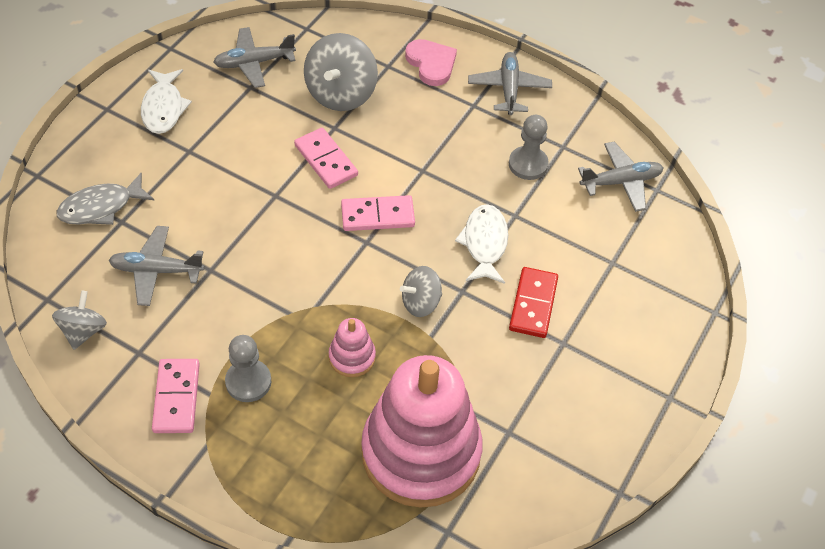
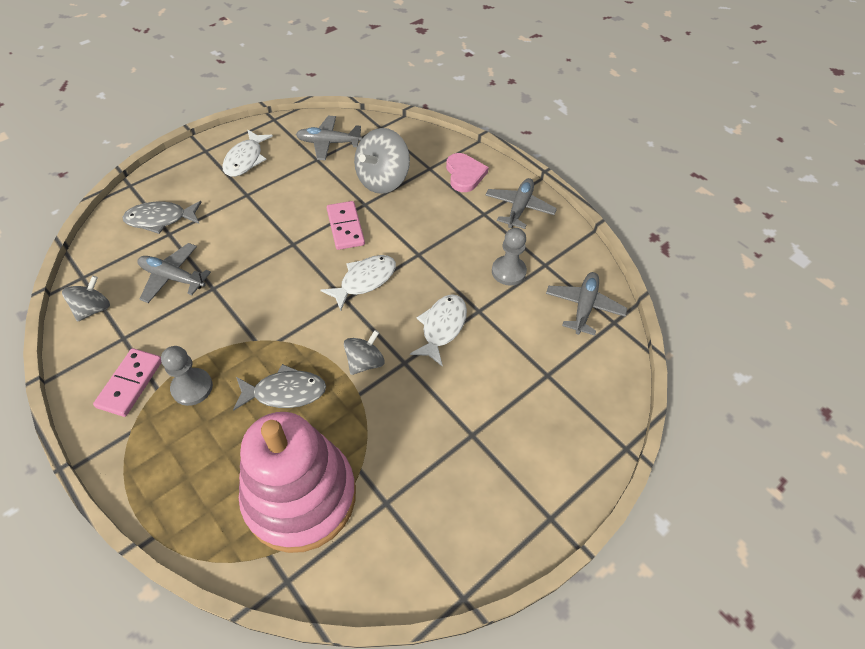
camera: 20 degrees right, 0 degrees up
(352, 357) = (285, 392): pink stacking toy -> grey fish
(377, 215) = (364, 280): pink domino -> white fish
(421, 302) = (365, 362): grey spinning top -> grey spinning top turned 135 degrees clockwise
(533, 304) = (460, 391): red domino -> none
(621, 182) = (584, 307): grey plane -> grey plane turned 75 degrees counterclockwise

